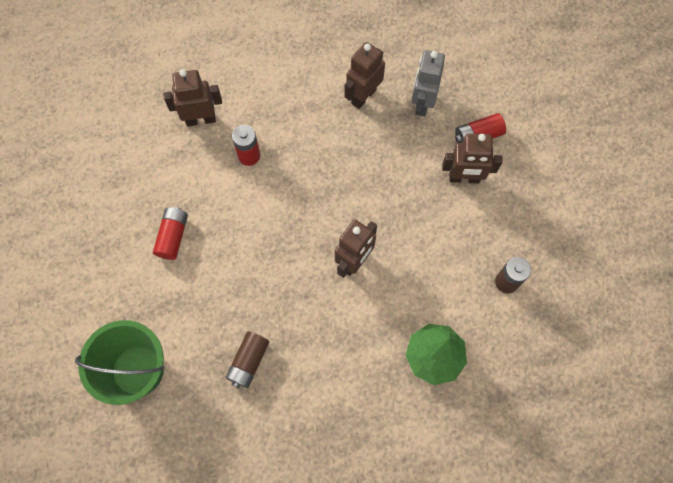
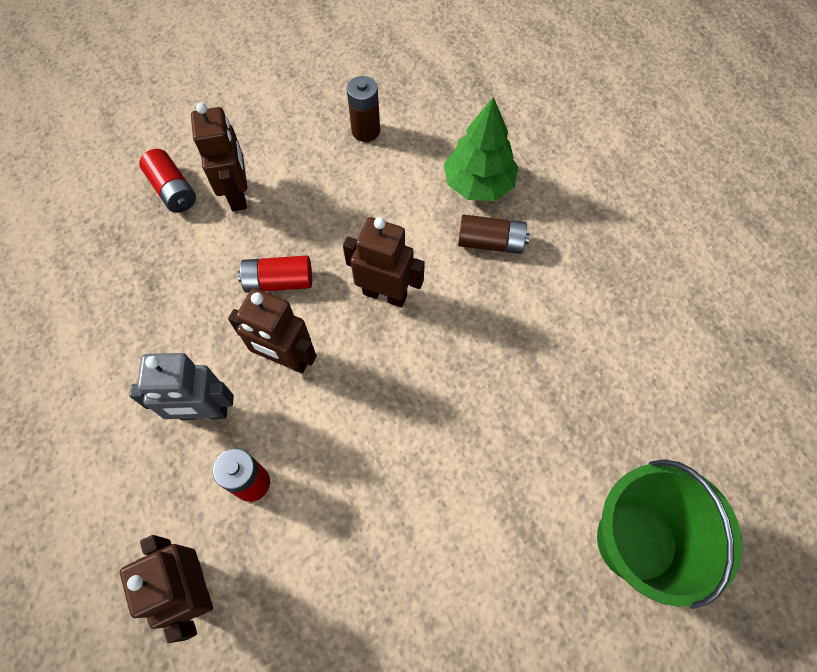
camera: 105 degrees left, 5 degrees down
(173, 236) = (417, 561): red battery -> red battery (279, 281)
(248, 362) = (564, 388): brown battery -> brown battery (490, 242)
(363, 96) = (124, 341): brown robot -> brown robot (286, 359)
(422, 103) = (128, 263): grey robot -> grey robot (204, 412)

